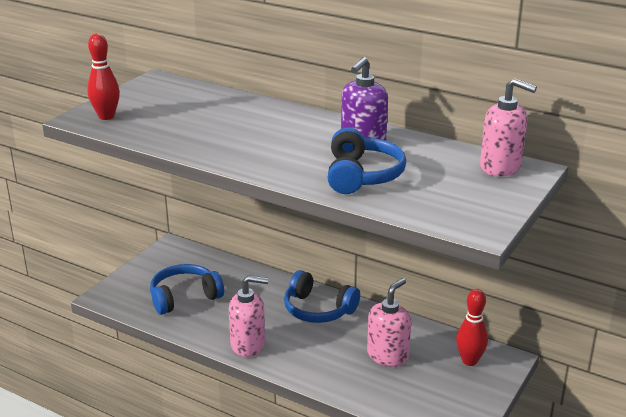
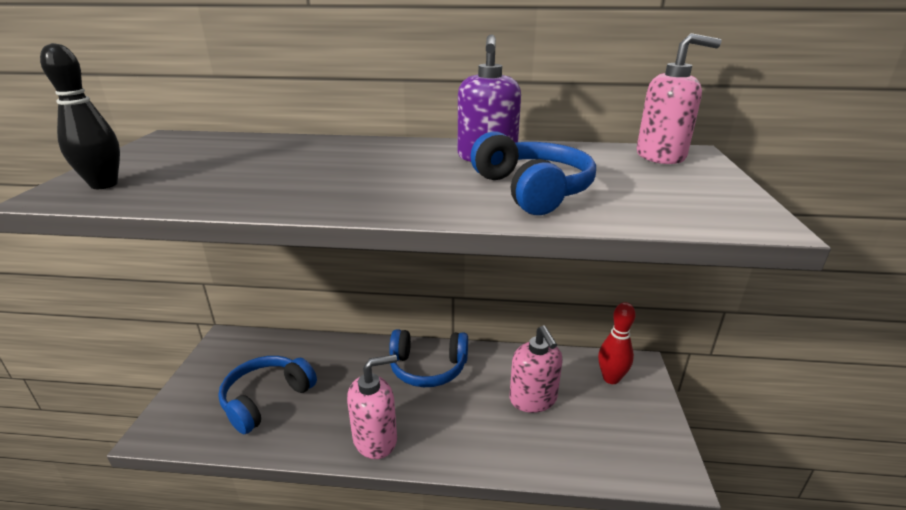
camera: 25 degrees left, 0 degrees up
(106, 116) = (104, 185): red bowling pin -> black bowling pin
(388, 355) = (533, 399): pink soap dispenser -> pink soap dispenser turned 150 degrees clockwise

